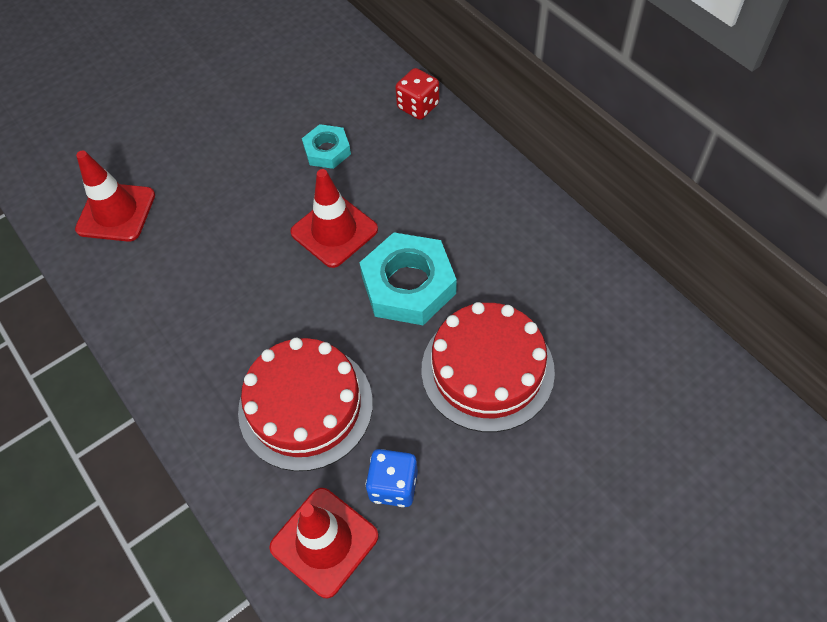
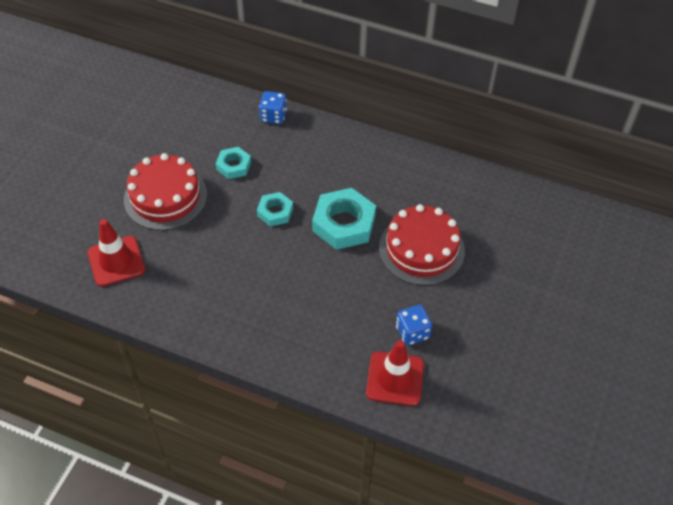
camera: 35 degrees left, 5 degrees down
(305, 406) = (331, 316): red cake -> red cake (165, 197)
(334, 231) = (275, 212): red traffic cone -> turquoise nut
(418, 106) = (273, 116): red dice -> blue dice

